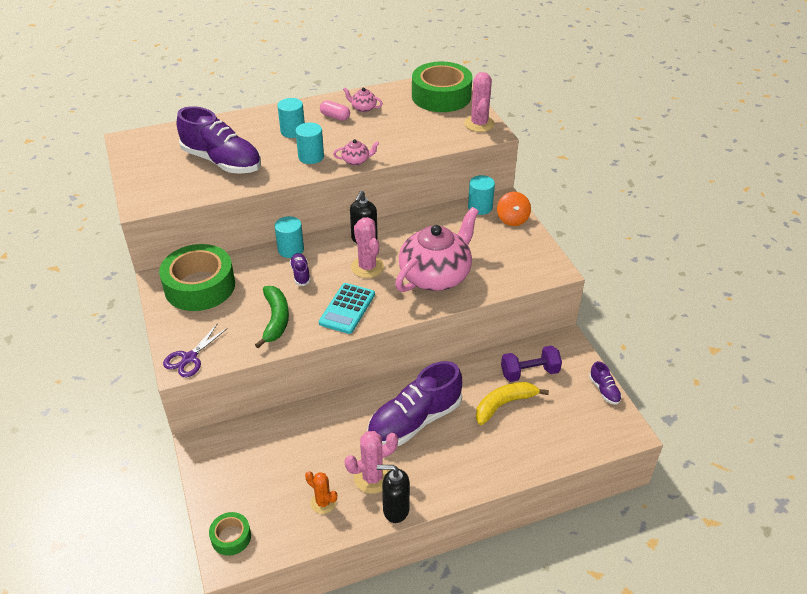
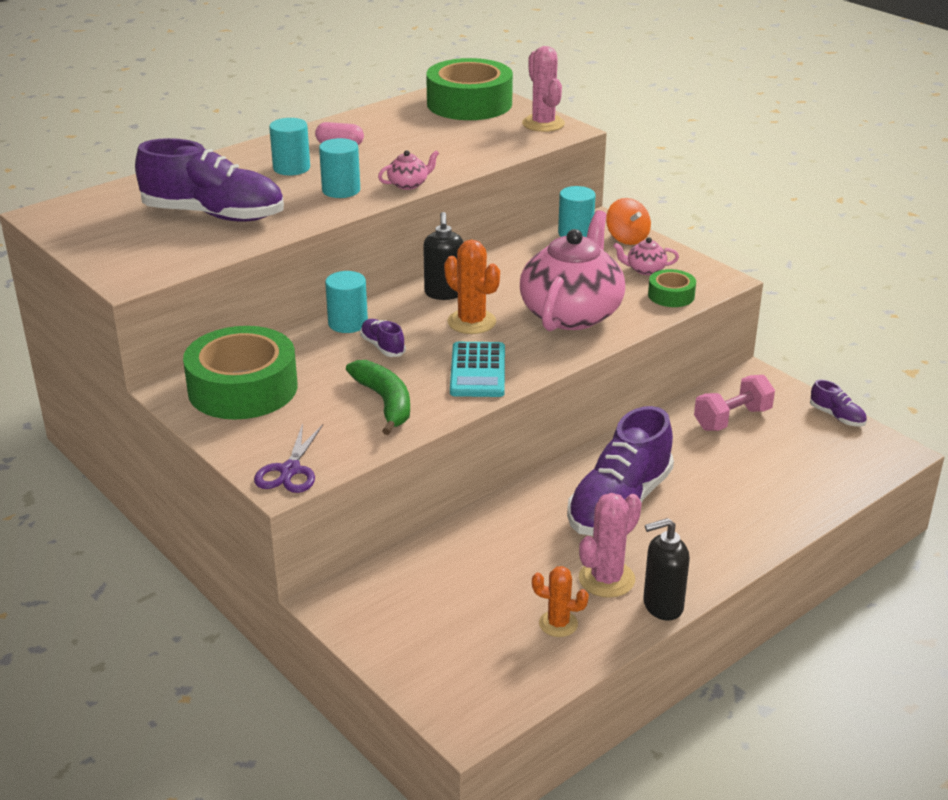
camera: 20 degrees left, 10 degrees down
(231, 537) = (454, 697): green tape -> green tape (671, 295)
(363, 108) = (372, 130): pink teapot -> pink teapot (645, 269)
(367, 267) = (471, 322): pink cactus -> orange cactus
(504, 404) = (724, 459): yellow banana -> none
(529, 373) = (732, 419): purple dumbbell -> pink dumbbell

